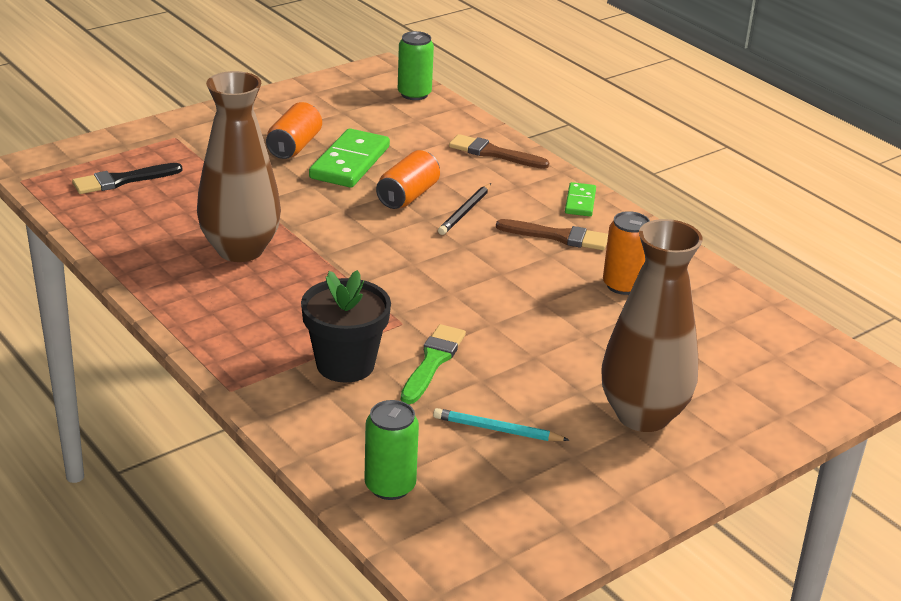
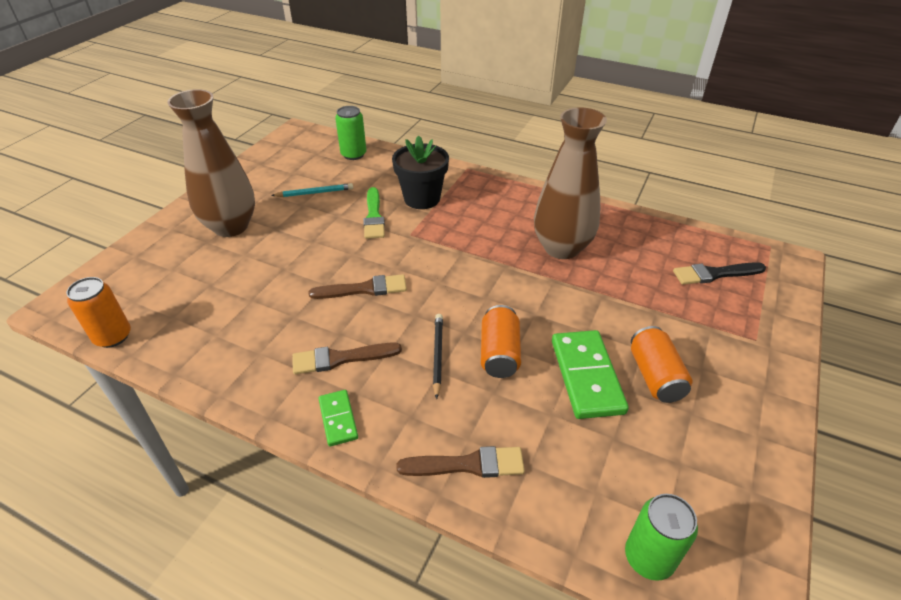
camera: 155 degrees right, 10 degrees up
(122, 180) = (714, 274): black brush -> black brush turned 135 degrees counterclockwise
(501, 283) = (364, 289): none -> brown brush
(623, 285) = (266, 324): orange can -> orange can (113, 336)

